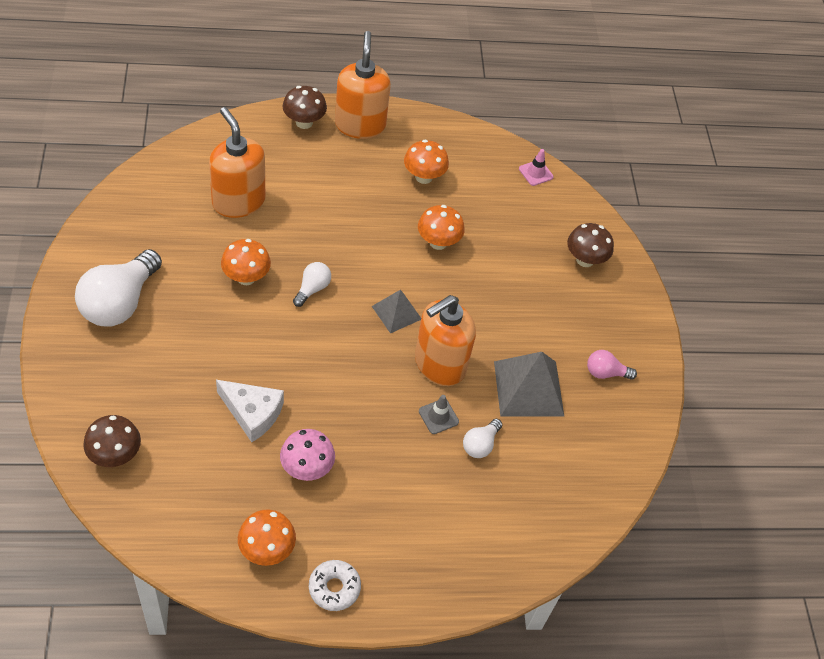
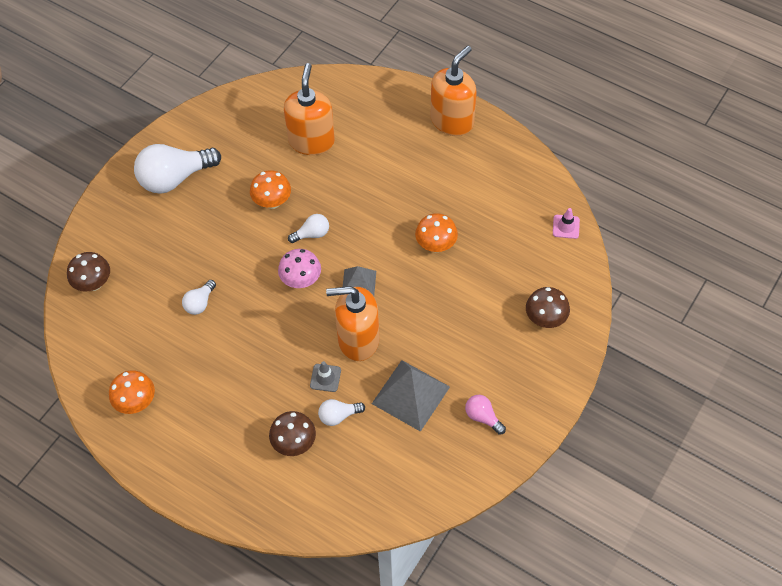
camera: 45 degrees right, 5 degrees up
(252, 413) = (200, 303): white cheese -> white light bulb
(304, 122) = (409, 100): brown mushroom -> brown mushroom (294, 443)
(307, 468) = (205, 362): pink mushroom -> pink mushroom (301, 280)
(334, 588) = (158, 454): white donut -> none
(423, 177) = (468, 187): orange mushroom -> none

